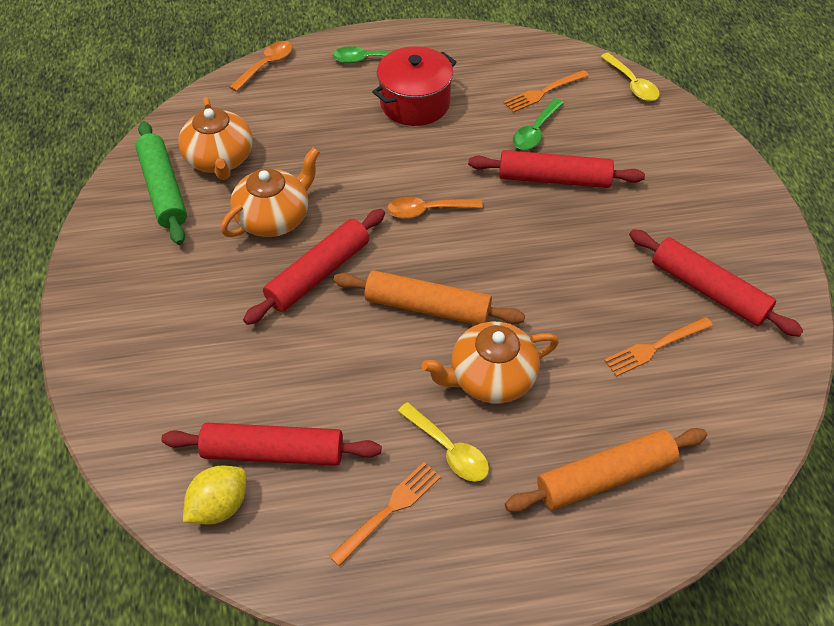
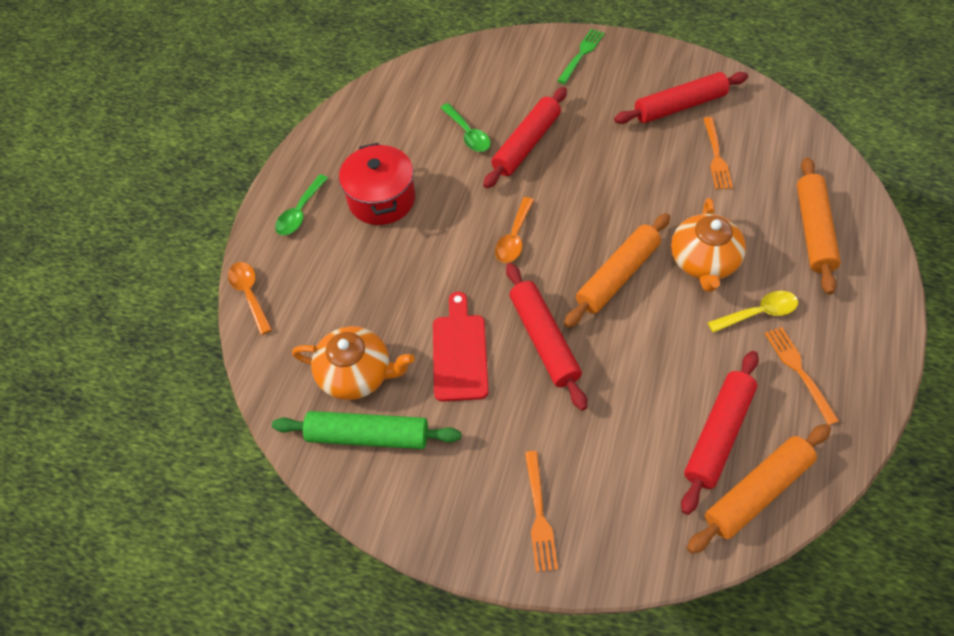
camera: 60 degrees left, 5 degrees up
(219, 505) = (756, 491): yellow lemon -> orange rolling pin
(274, 218) = (459, 352): orange teapot -> red cutting board
(544, 92) = (426, 110): orange fork -> orange fork (539, 514)
(632, 84) = (454, 56): yellow spoon -> none
(718, 179) = (581, 54): none -> green fork

